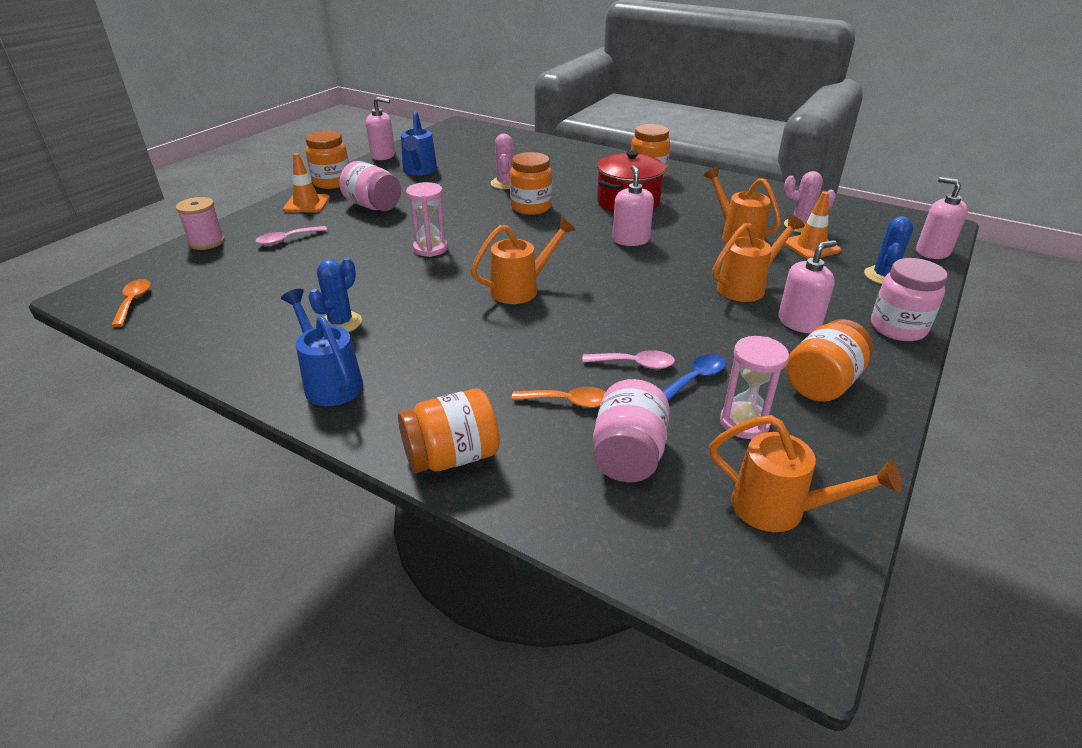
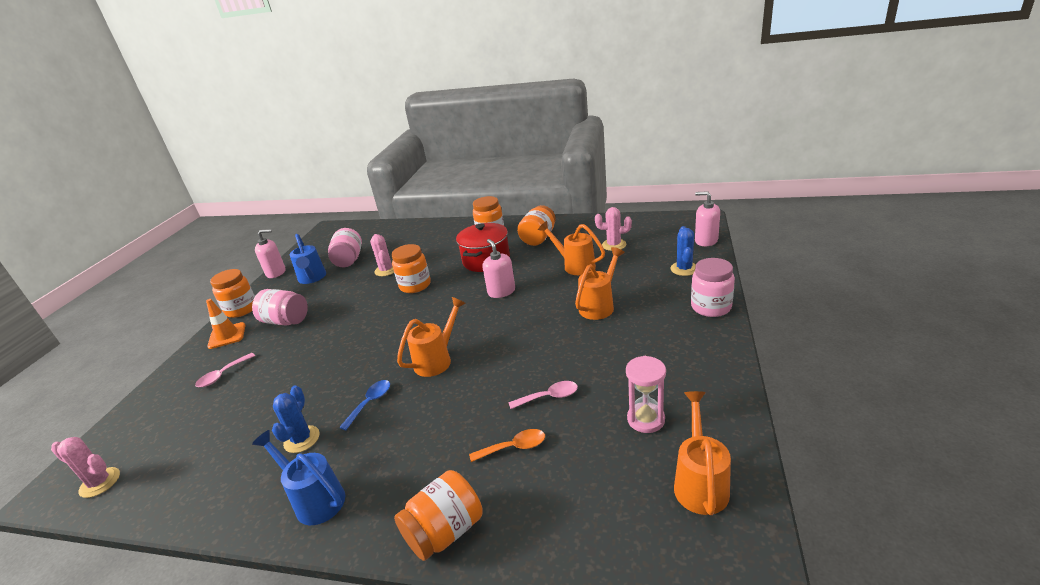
camera: 15 degrees left, 5 degrees down
(133, 302) = (100, 482): orange spoon -> pink cactus
(206, 242) = (149, 400): pink spool -> none
(430, 248) = (350, 346): pink hourglass -> none
(628, 455) = (577, 478): pink jar -> pink jar (349, 260)
(695, 378) = (597, 394): blue spoon -> blue spoon (370, 403)
(779, 509) = (700, 483): orange watering can -> orange watering can turned 90 degrees counterclockwise
(799, 322) = (646, 323): pink soap dispenser -> none
(811, 246) = (628, 260): orange traffic cone -> none
(822, 383) = (682, 368): orange jar -> orange jar (538, 238)

